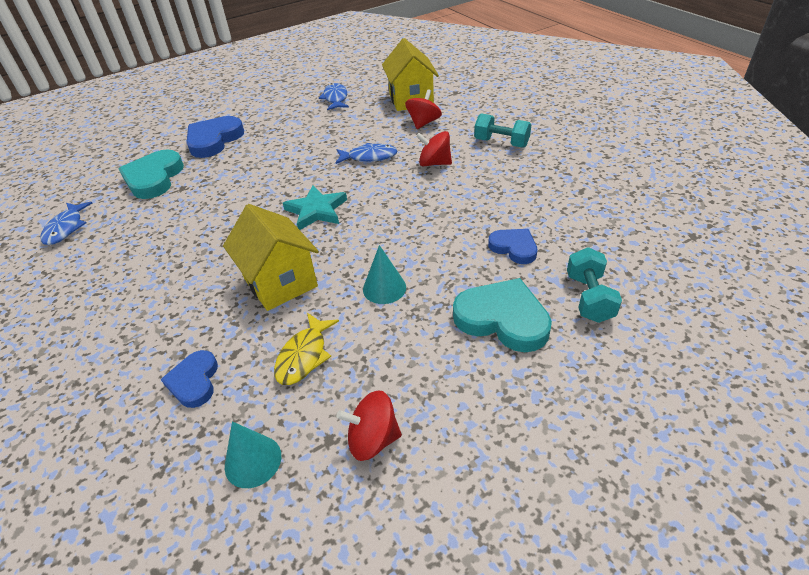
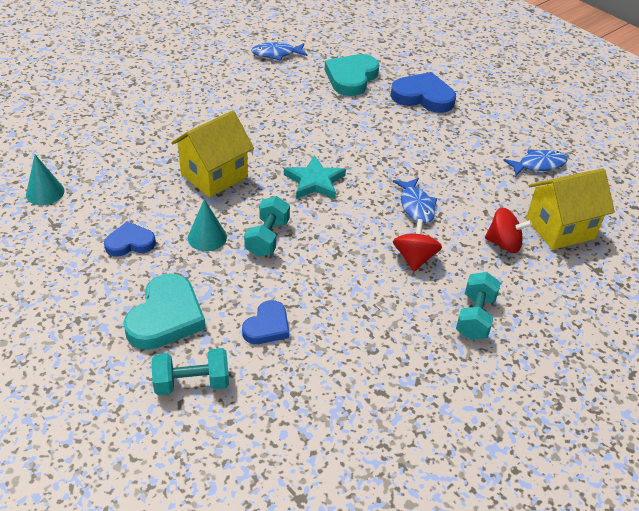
camera: 75 degrees right, 0 degrees up
(154, 178) = (351, 78): turquoise heart -> turquoise heart turned 60 degrees counterclockwise
(194, 381) = (114, 153): blue heart -> blue heart (130, 243)
(304, 356) = (132, 201): yellow fish -> none
(373, 439) = (52, 246): red spinning top -> none
(394, 244) = (267, 238): none -> turquoise dumbbell

